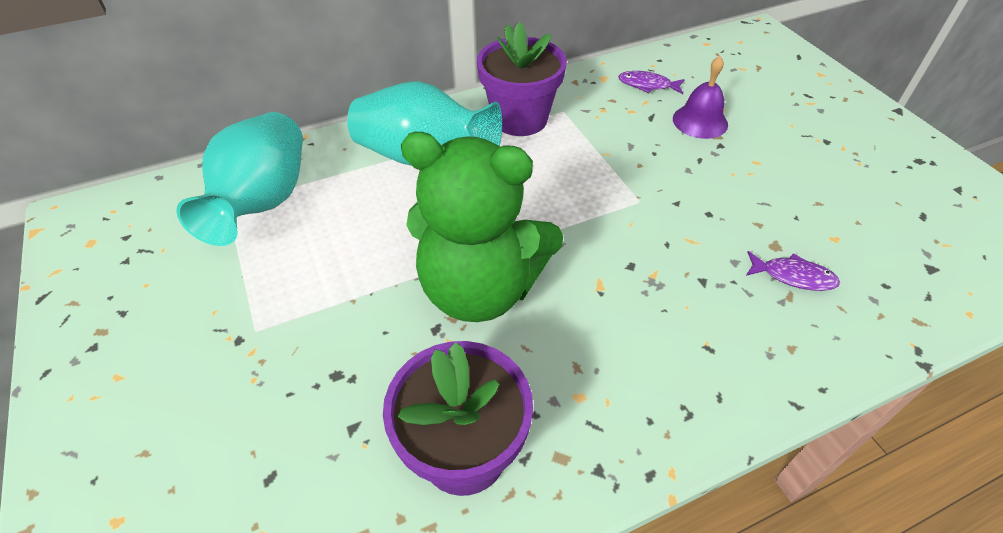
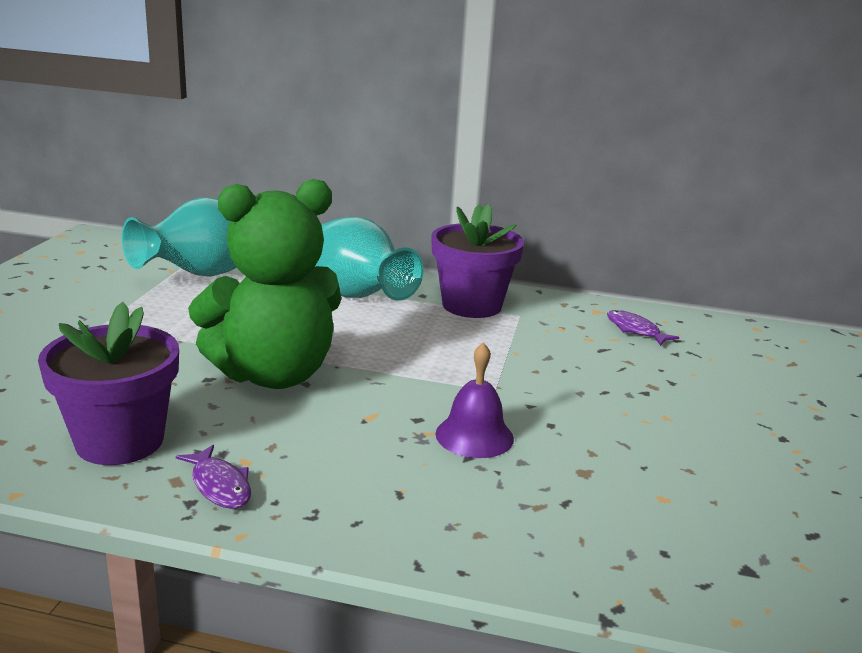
camera: 35 degrees right, 25 degrees down
(480, 289) = (274, 375): green teddy bear -> green teddy bear turned 75 degrees counterclockwise
(700, 121) = (650, 370): purple bell -> purple bell (474, 436)
(793, 276) = (566, 497): purple fish -> purple fish (219, 485)

